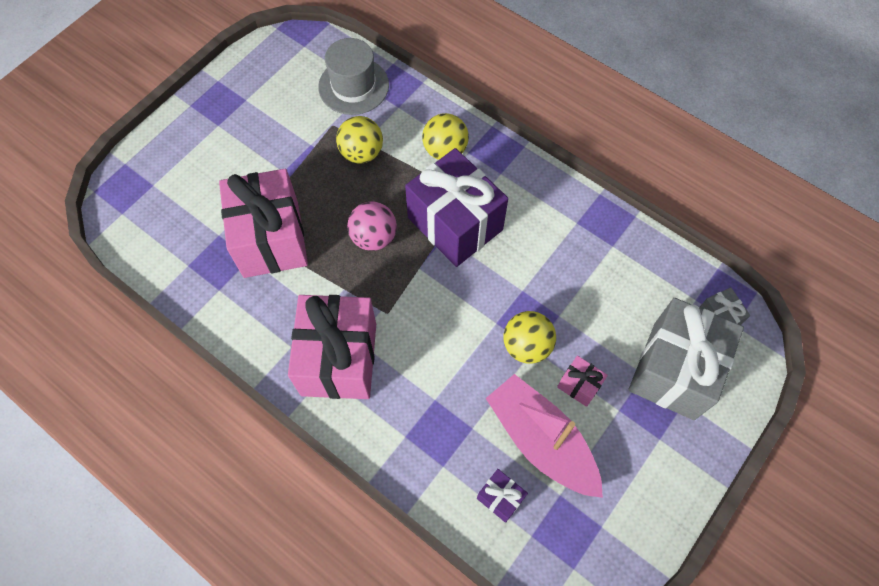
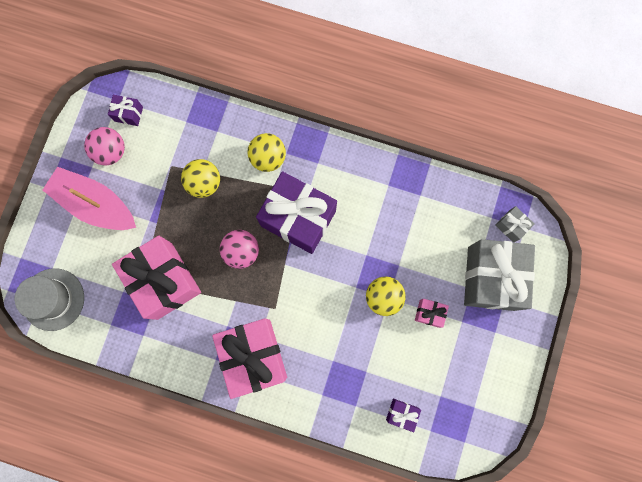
camera: 20 degrees left, 15 degrees up
(273, 91) = (111, 151): none -> pink ball
(309, 62) = (128, 114): none -> purple gift
(353, 86) = (173, 124): grey hat -> grey hat (53, 299)
(541, 441) = (416, 363): pink boat -> pink boat (95, 204)

